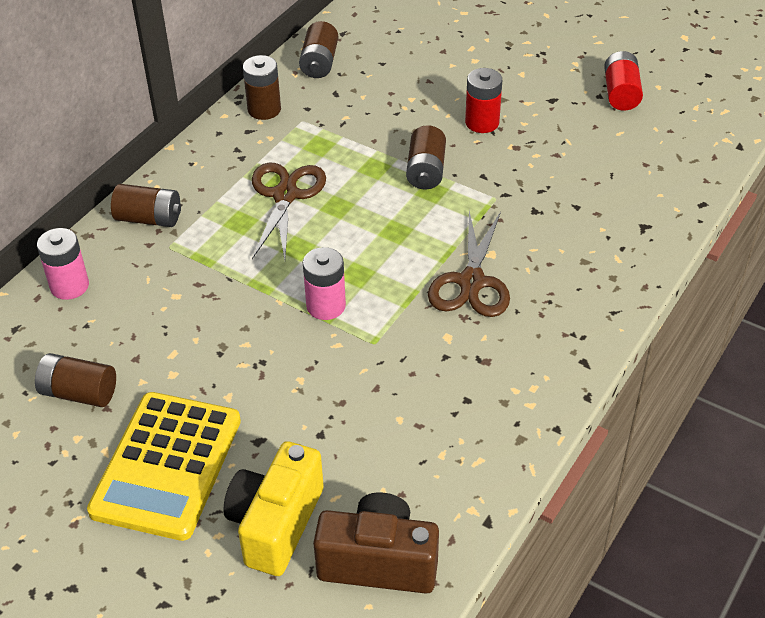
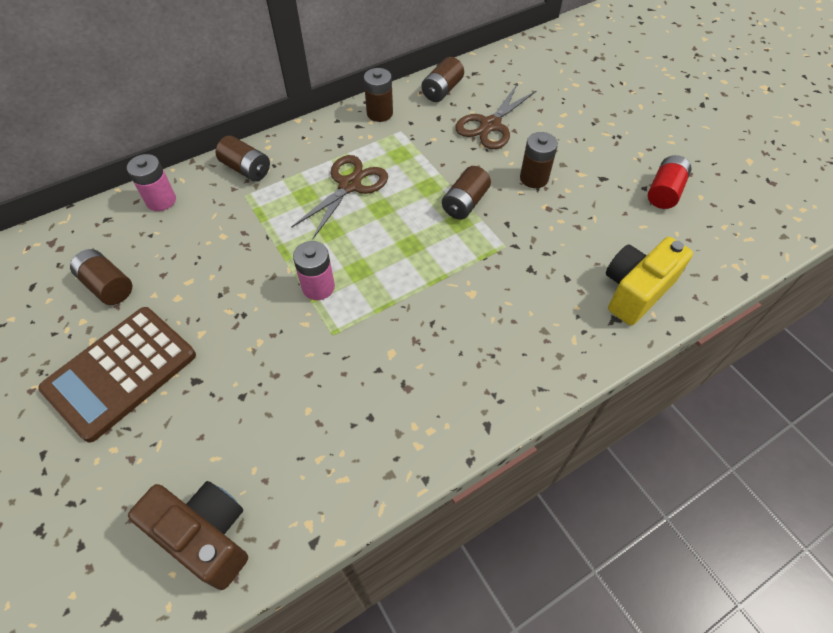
camera: 25 degrees right, 10 degrees up
(167, 466) = (120, 372): yellow calculator -> brown calculator
(276, 524) = (157, 460): yellow camera -> yellow camera (635, 291)
(471, 282) = (440, 312): brown scissors -> brown scissors (490, 125)
(482, 122) = (534, 178): red battery -> brown battery

